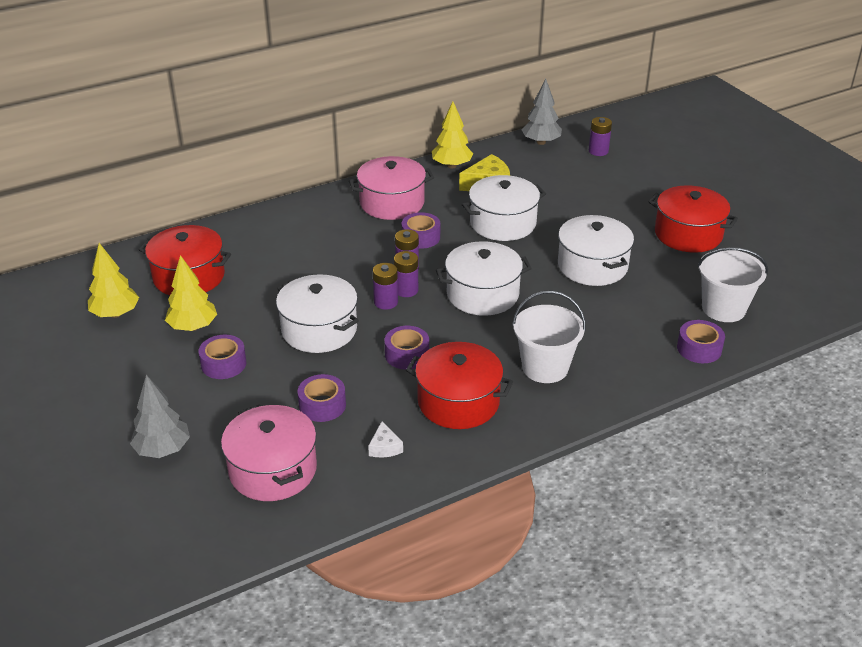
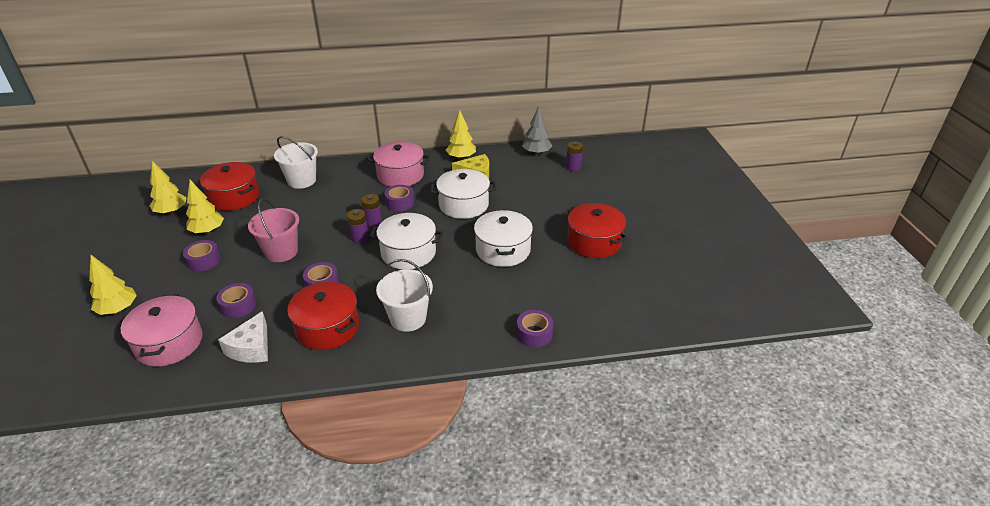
camera: 20 degrees right, 0 degrees up
(162, 449) = (118, 309): grey tree -> yellow tree
(319, 329) = (281, 252): white pot -> pink bucket
(385, 447) = (251, 348): white cheese -> white cheese, size x1.83
(386, 302) = (339, 243): purple battery -> none
(723, 308) = (578, 306): white bucket -> white bucket (302, 181)

